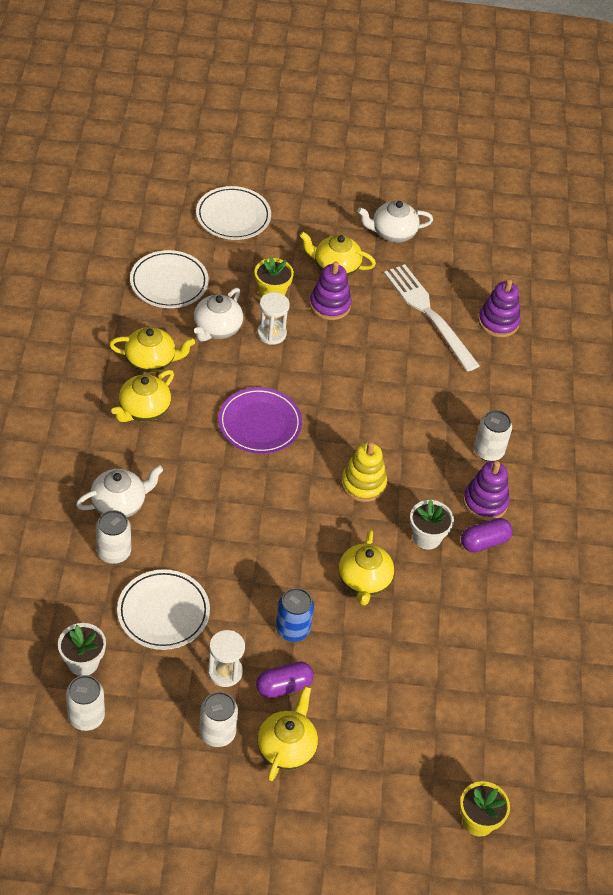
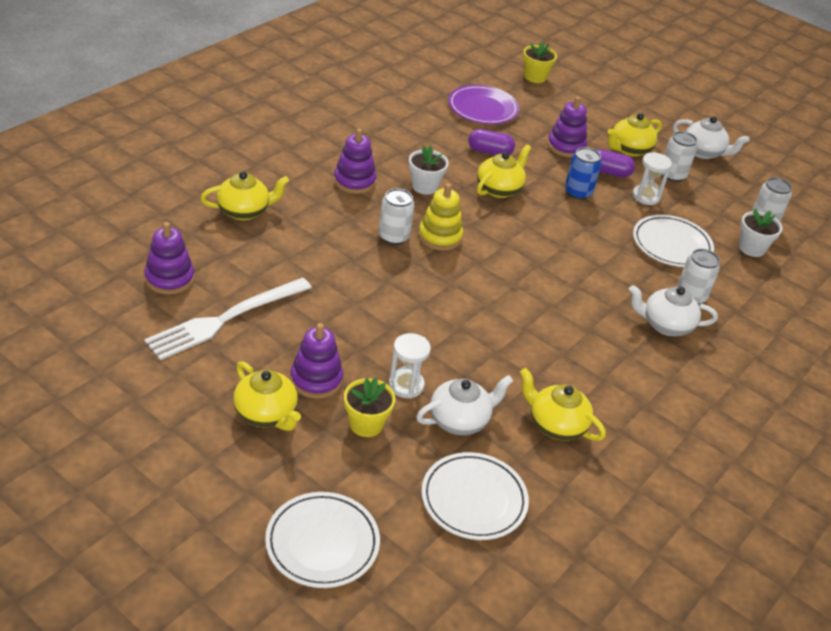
camera: 145 degrees left, 10 degrees down
(143, 410) = (595, 385): yellow teapot -> yellow teapot (244, 211)
(259, 424) = (490, 318): purple plate -> purple plate (482, 108)
(352, 700) = (566, 146): none -> purple stacking toy
(392, 233) = (157, 415): white teapot -> white teapot (703, 152)
(429, 314) = (226, 319): white fork -> white fork turned 45 degrees clockwise
(484, 542) = (384, 164): purple capsule -> purple capsule (489, 152)
(488, 451) = (310, 205): white can -> white can (394, 237)

